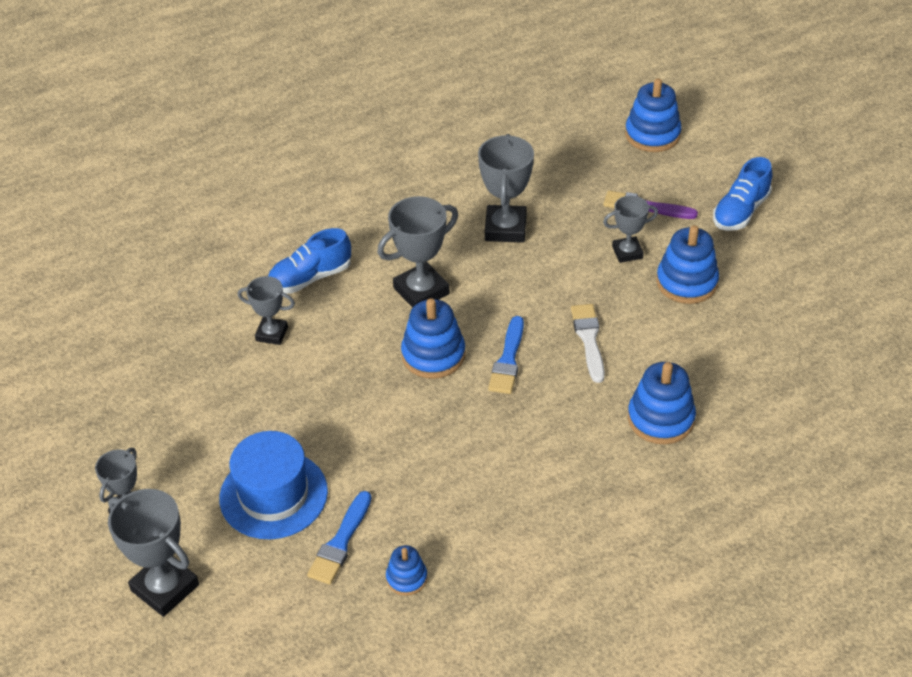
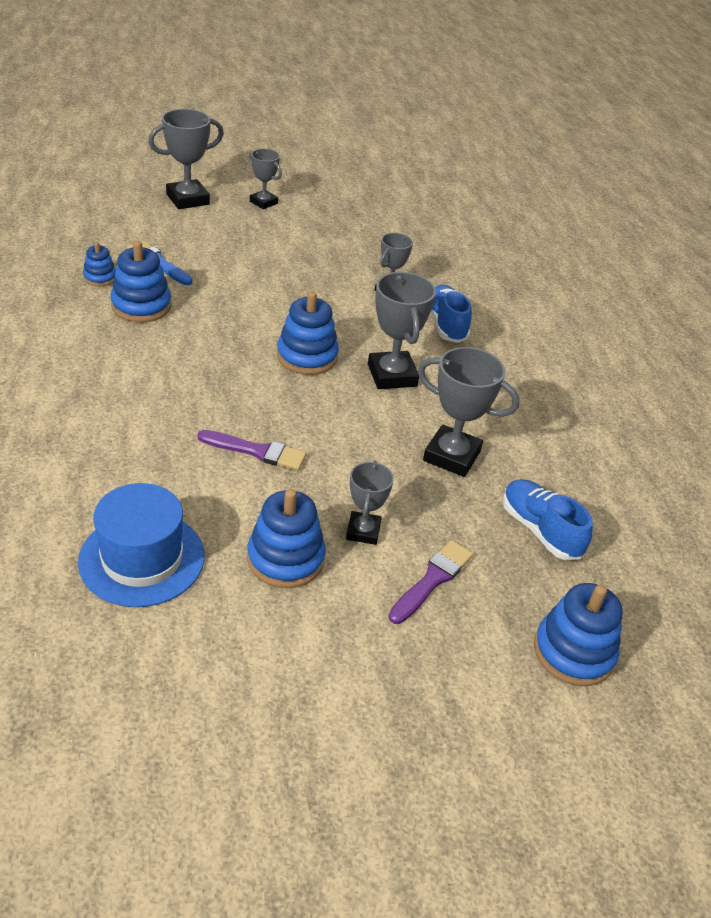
camera: 105 degrees right, 5 degrees down
(273, 495) = (226, 250): blue hat -> blue hat (142, 558)
(508, 360) = (269, 393): blue brush -> none
(589, 339) = (256, 451): white brush -> purple brush
(660, 419) = (121, 456): blue stacking toy -> blue stacking toy (141, 306)
(740, 211) = (377, 672): blue shoe -> blue shoe (540, 530)

